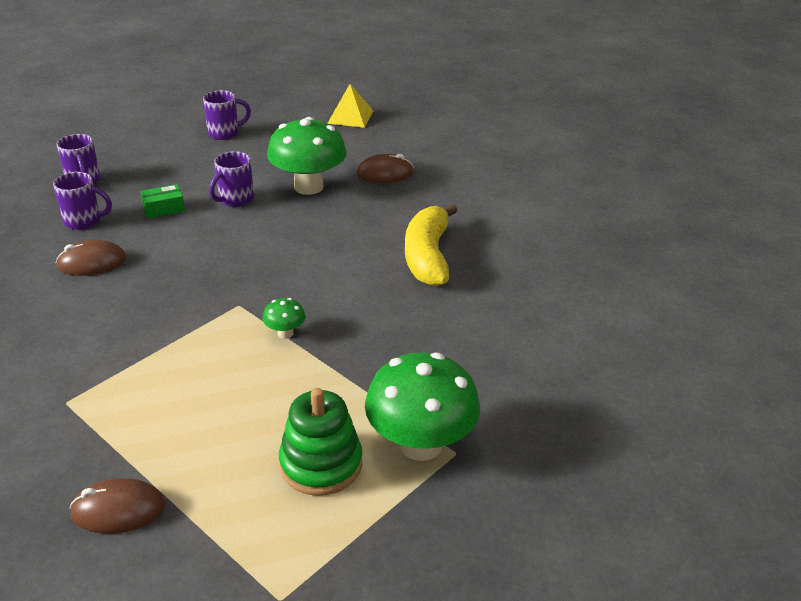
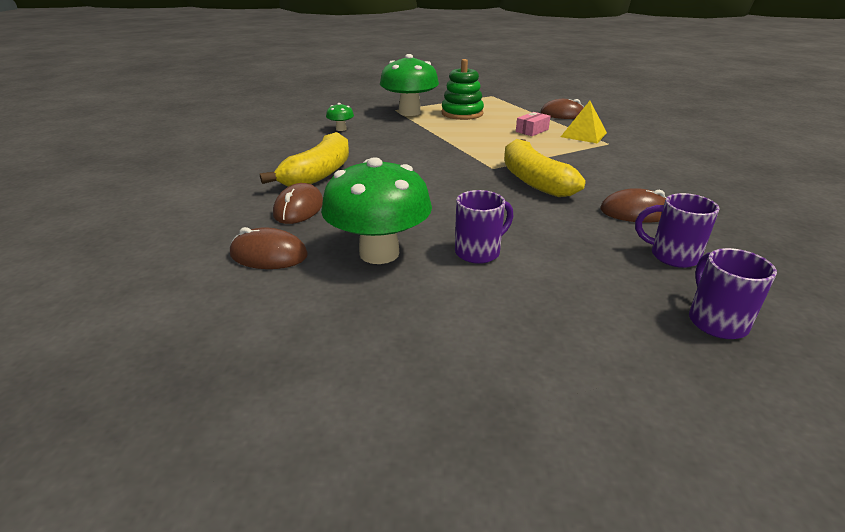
camera: 160 degrees left, 5 degrees down
(164, 208) = (571, 255): green box -> none
(185, 419) = (532, 130): none -> pink box
(189, 290) = (533, 180): none -> yellow banana
(225, 133) = (473, 395): purple mug -> none
(285, 333) = (462, 151): green mushroom -> green mushroom (341, 129)
(350, 117) = (197, 390): yellow pyramid -> yellow pyramid (583, 135)
(404, 212) = (299, 208): none -> brown mouse

